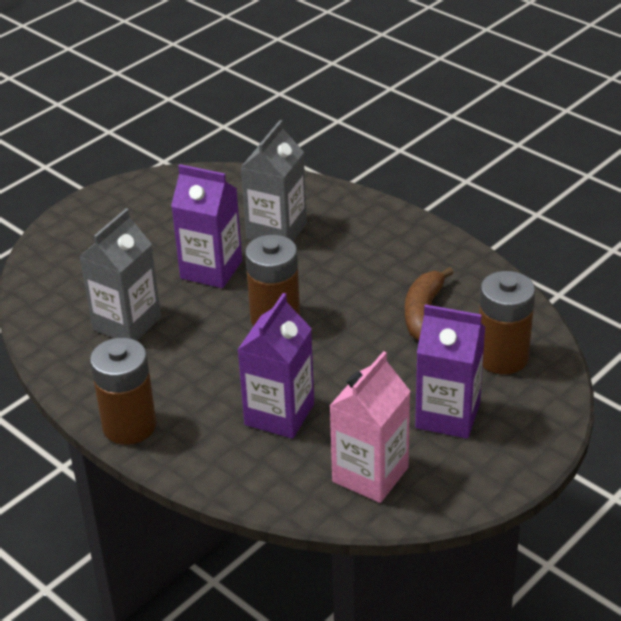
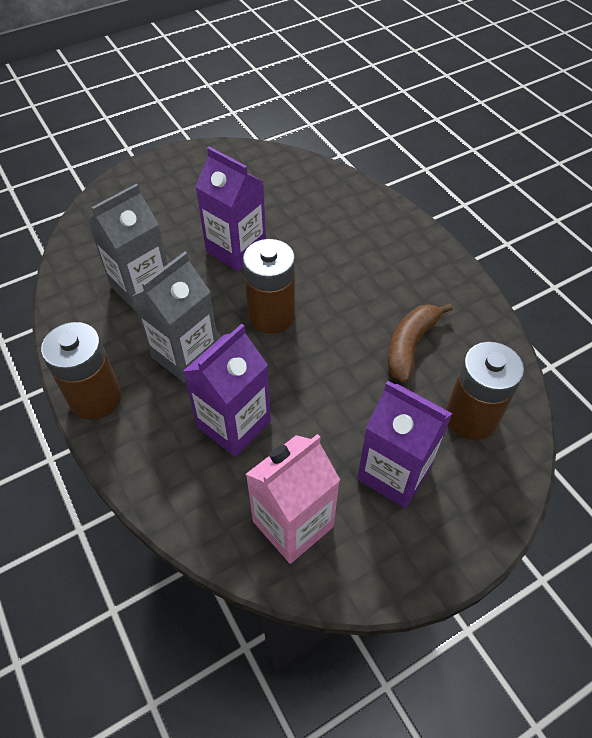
camera: 15 degrees right, 15 degrees up
(276, 231) = (308, 224): grey carton -> grey carton (185, 355)

